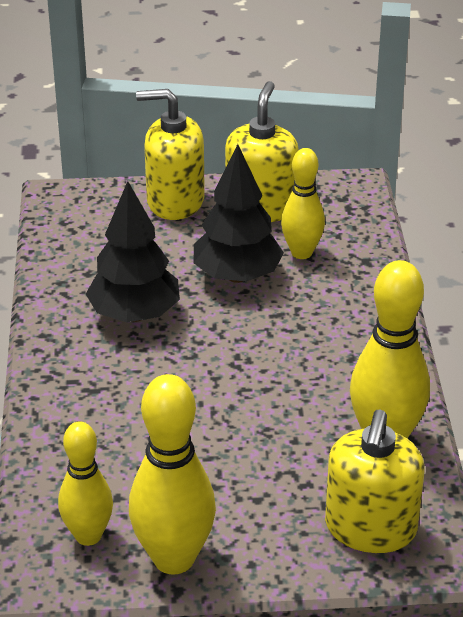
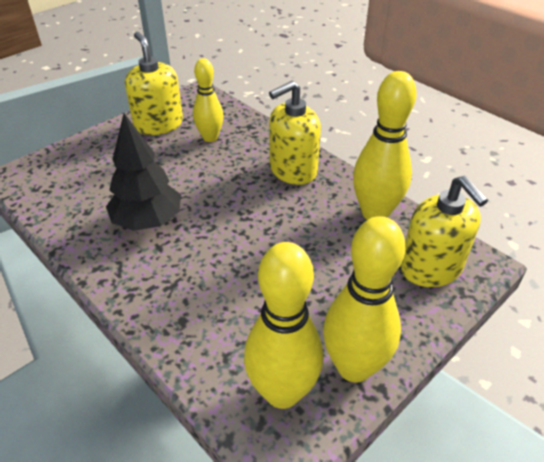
camera: 40 degrees left, 5 degrees up
(88, 535) = (282, 392): yellow bowling pin -> yellow bowling pin, size x1.55
(175, 201) = (101, 144): yellow soap dispenser -> yellow soap dispenser (293, 170)
(237, 276) = (187, 167): black tree -> none

